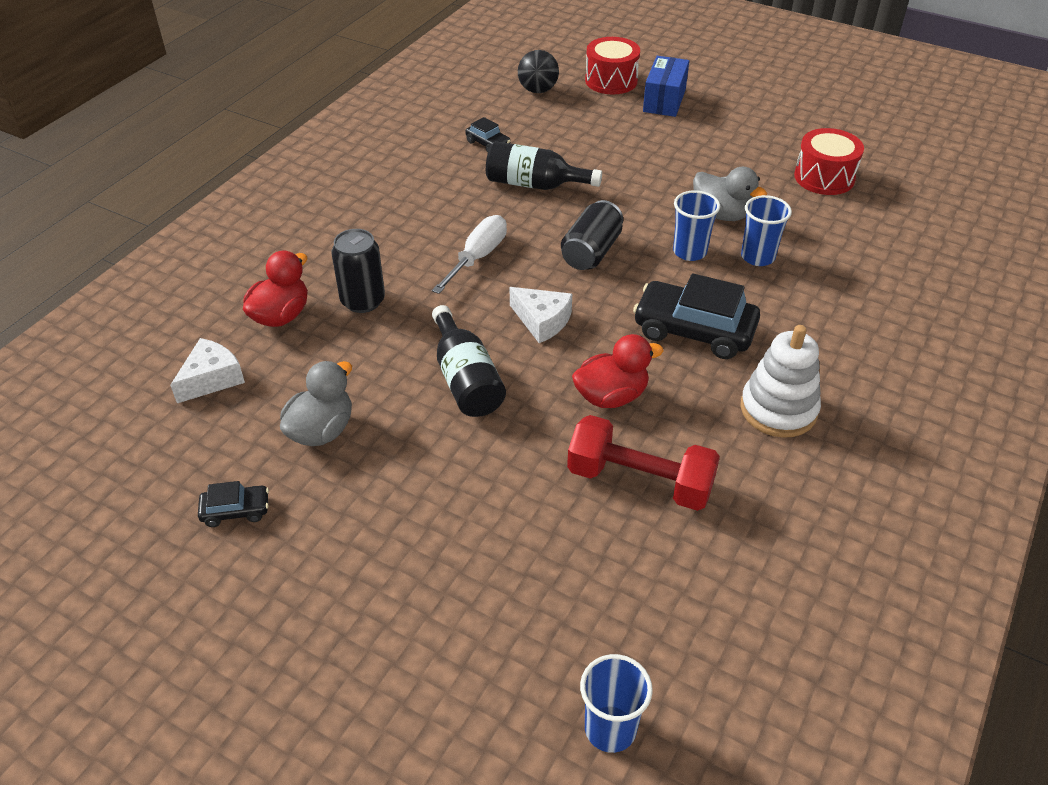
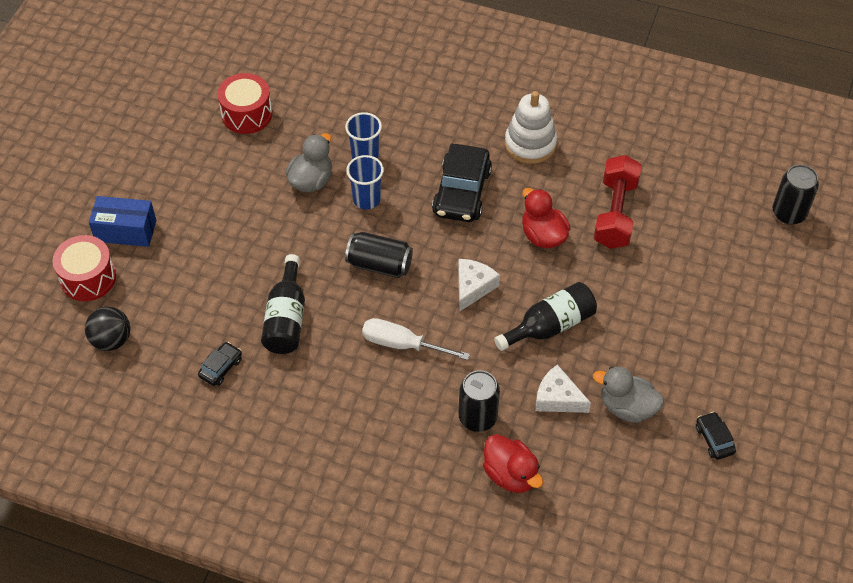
camera: 100 degrees left, 10 degrees up
(211, 378) = (596, 502): white cheese -> white cheese (557, 398)
(281, 316) = (510, 474): red duck -> red duck turned 150 degrees counterclockwise
(610, 729) = (789, 213): blue cup -> black can

